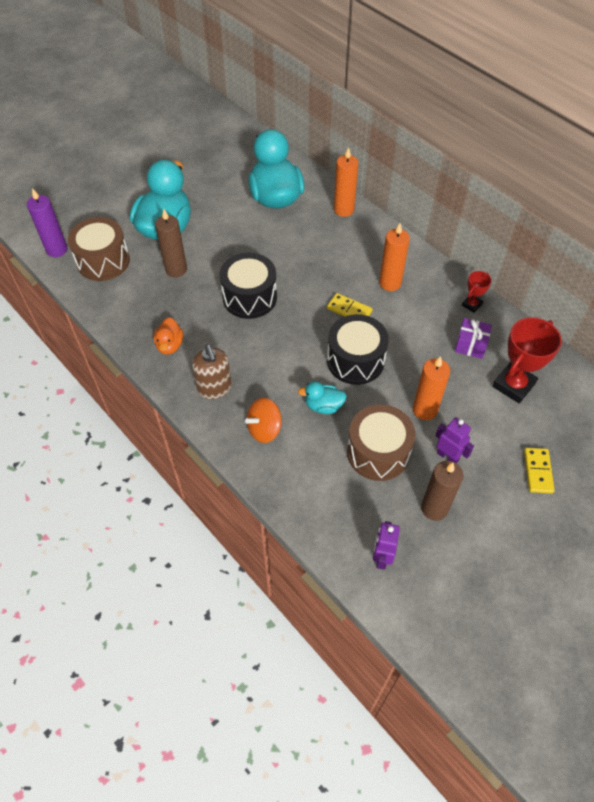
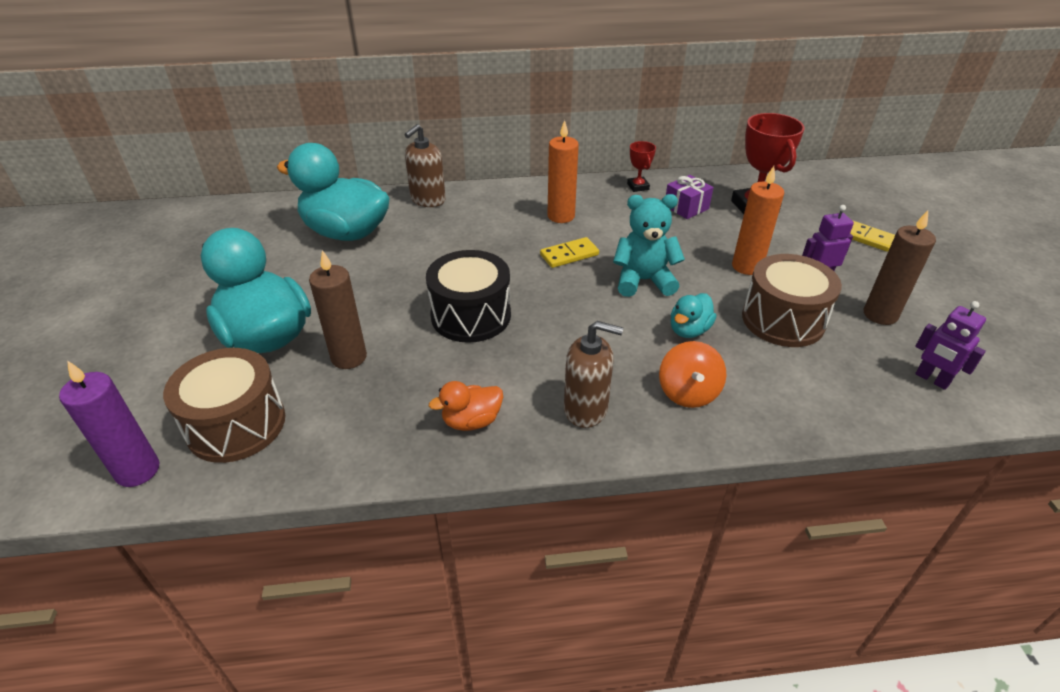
camera: 55 degrees left, 15 degrees down
(170, 345) = (471, 421): orange duck -> orange duck turned 120 degrees clockwise
(344, 210) = (428, 200): orange candle -> brown soap dispenser
(355, 360) = (643, 281): black drum -> turquoise teddy bear

